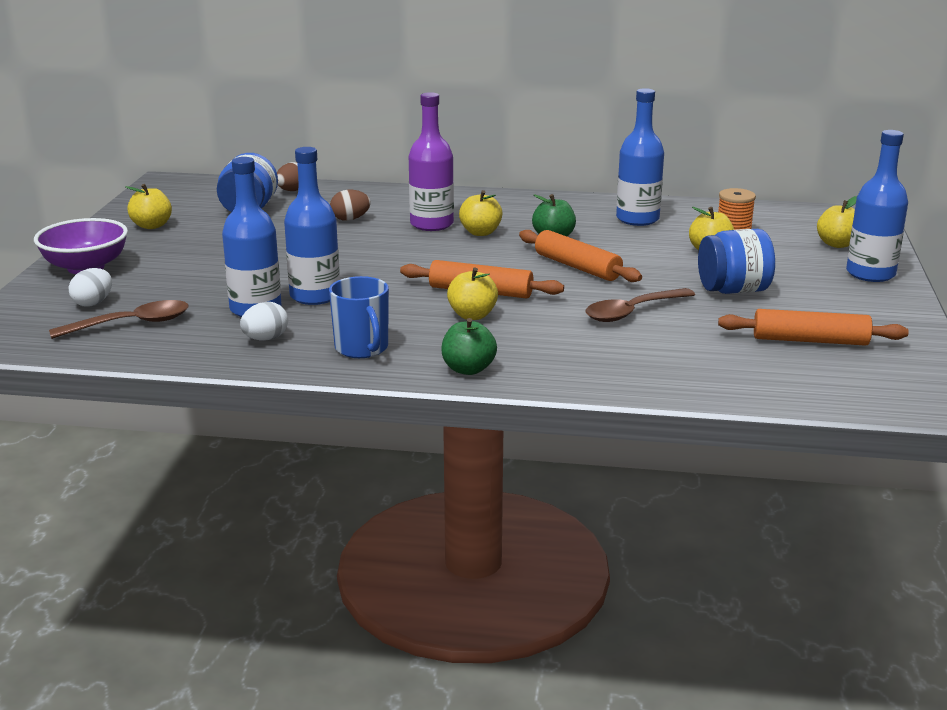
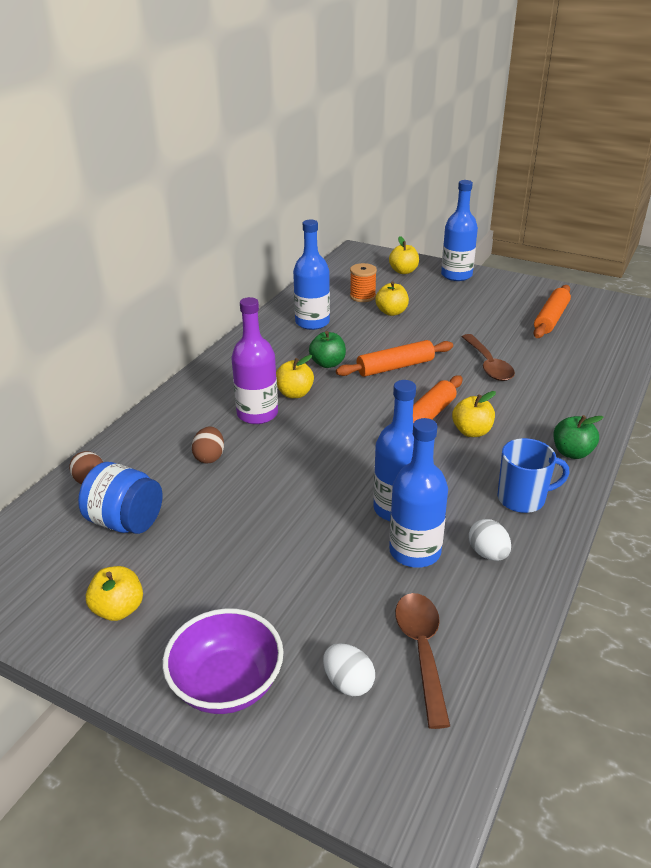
camera: 70 degrees left, 10 degrees up
(733, 290) = (464, 322): blue jar -> none

